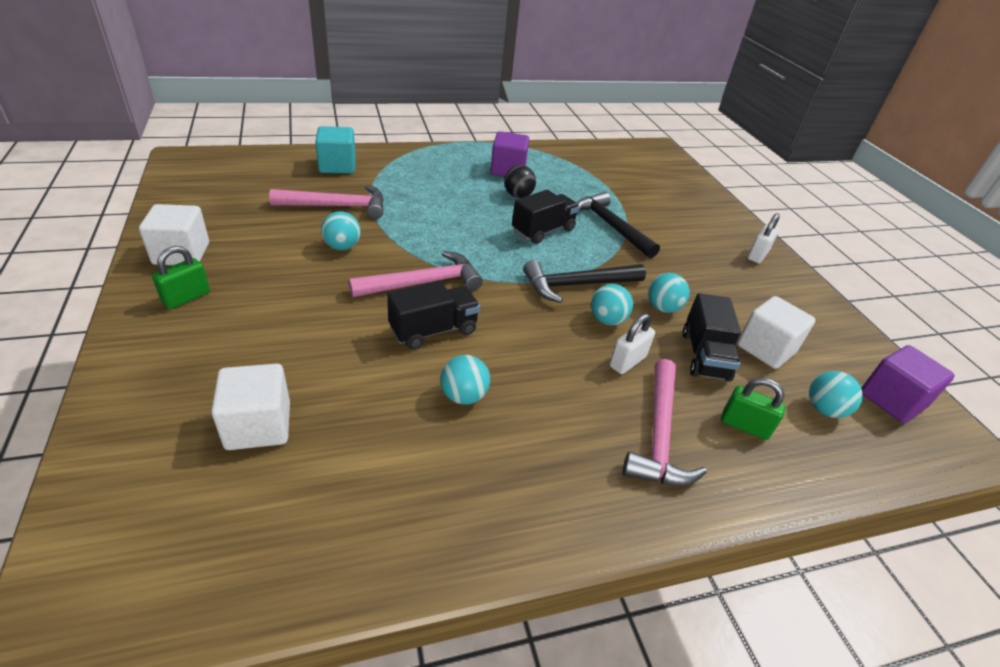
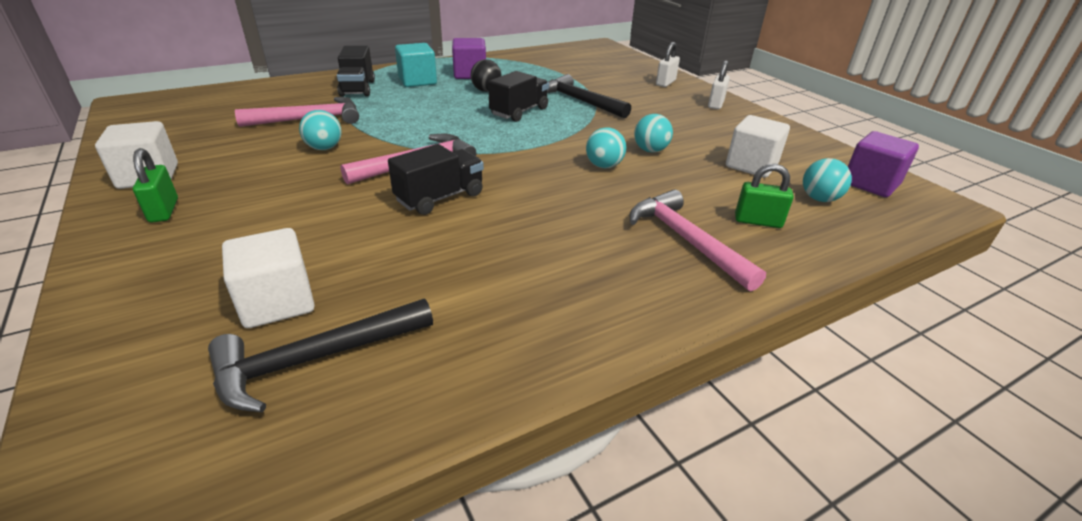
camera: 10 degrees left, 5 degrees down
(186, 298) = (164, 210): green padlock -> green padlock turned 45 degrees counterclockwise
(337, 166) = (300, 90): turquoise cube -> turquoise cube (417, 81)
(463, 396) = (488, 242): turquoise ball -> none
(577, 285) = (566, 145): black hammer -> black hammer (315, 359)
(627, 361) = (634, 192): white padlock -> white padlock (665, 83)
(659, 435) = (686, 240): pink hammer -> pink hammer turned 150 degrees clockwise
(704, 356) = (701, 178): black truck -> black truck (357, 88)

